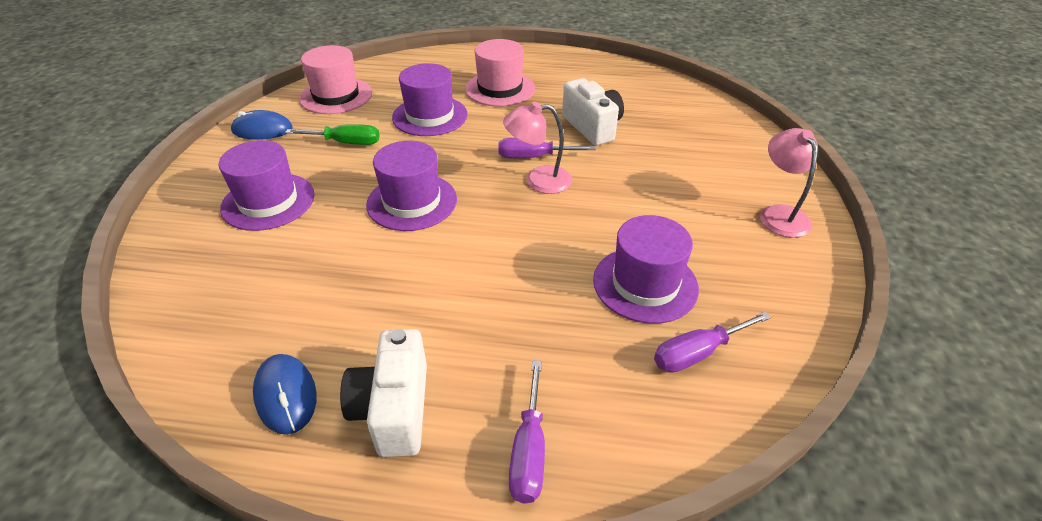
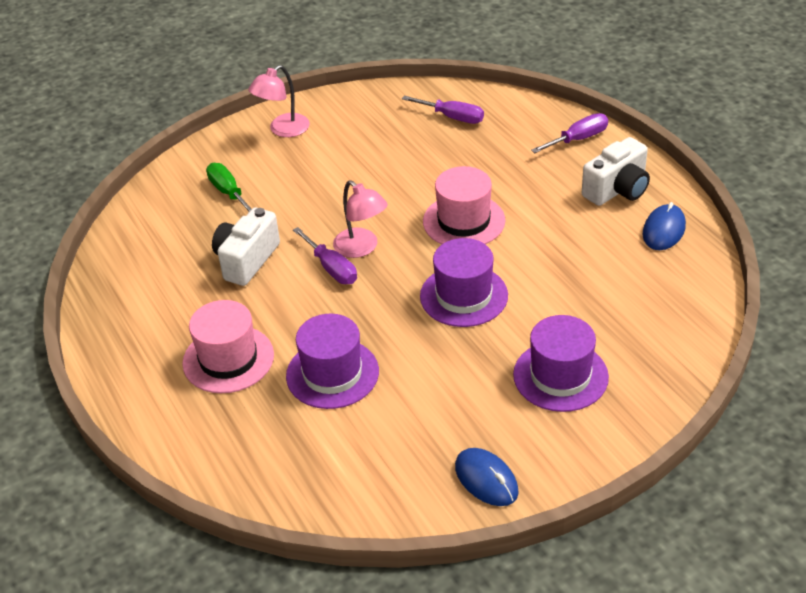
camera: 125 degrees left, 0 degrees up
(336, 96) = (368, 479): pink hat -> pink hat (464, 221)
(346, 143) = (437, 397): green screwdriver -> green screwdriver (228, 192)
(645, 284) = (419, 153): purple hat -> none

